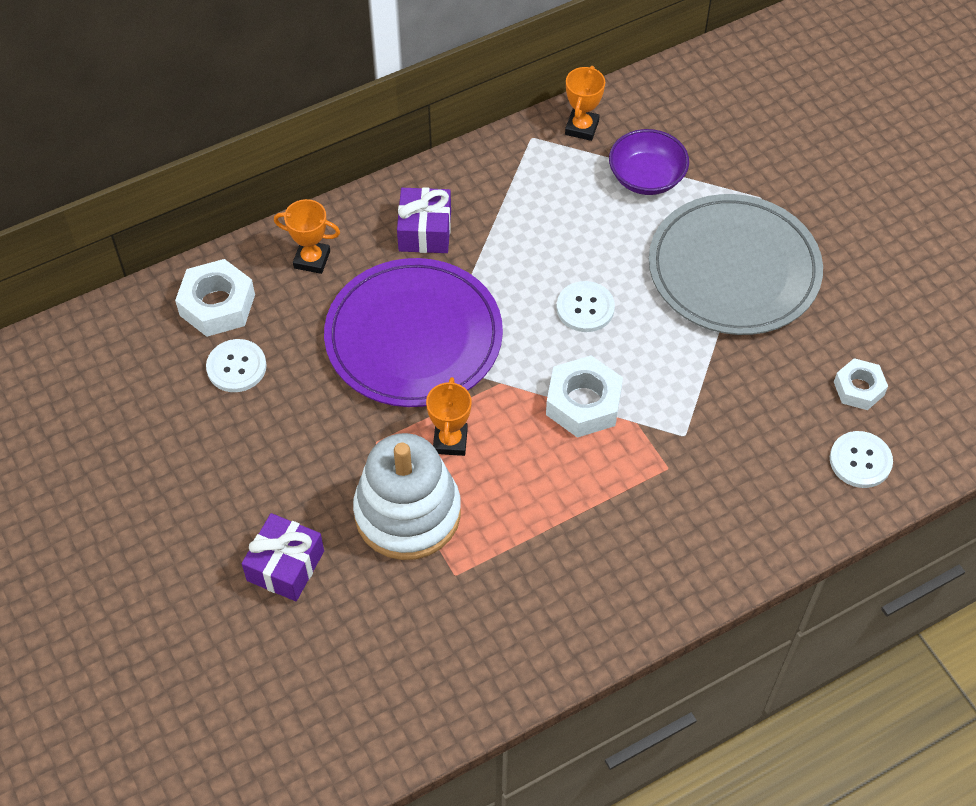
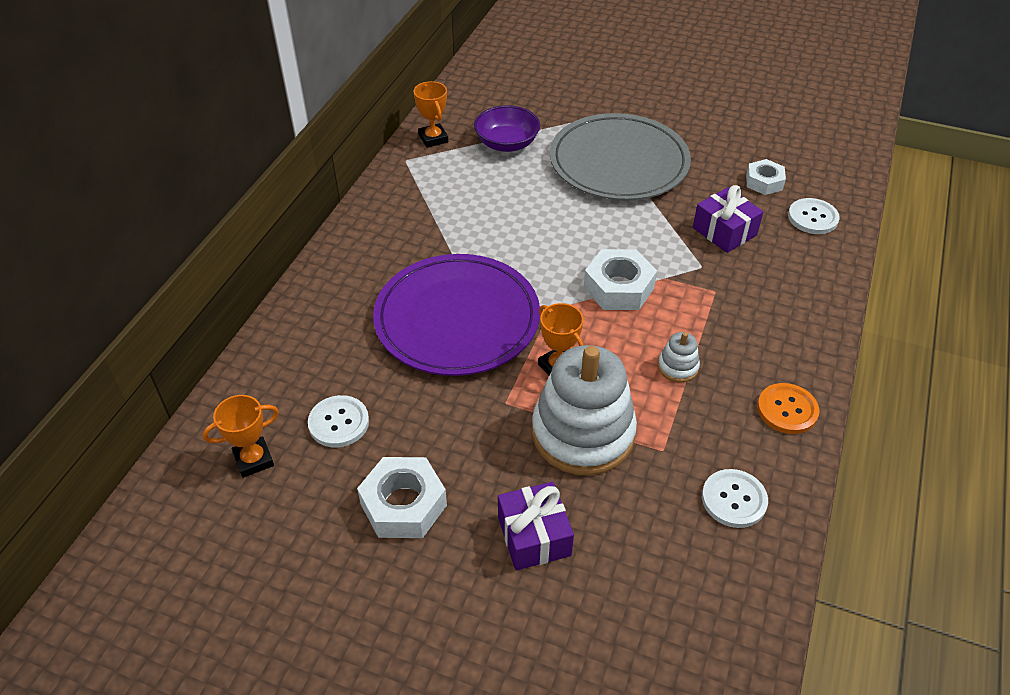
camera: 40 degrees left, 10 degrees down
(217, 305) = (276, 390): white nut -> white nut (403, 504)
(312, 259) = (323, 315): orange trophy -> orange trophy (253, 460)
(425, 231) = (391, 251): purple gift -> purple gift (724, 231)
(550, 514) = (678, 367): none -> white stacking toy
(585, 308) = (554, 233): white button -> white button (734, 499)
(598, 620) = (787, 410): none -> orange button

